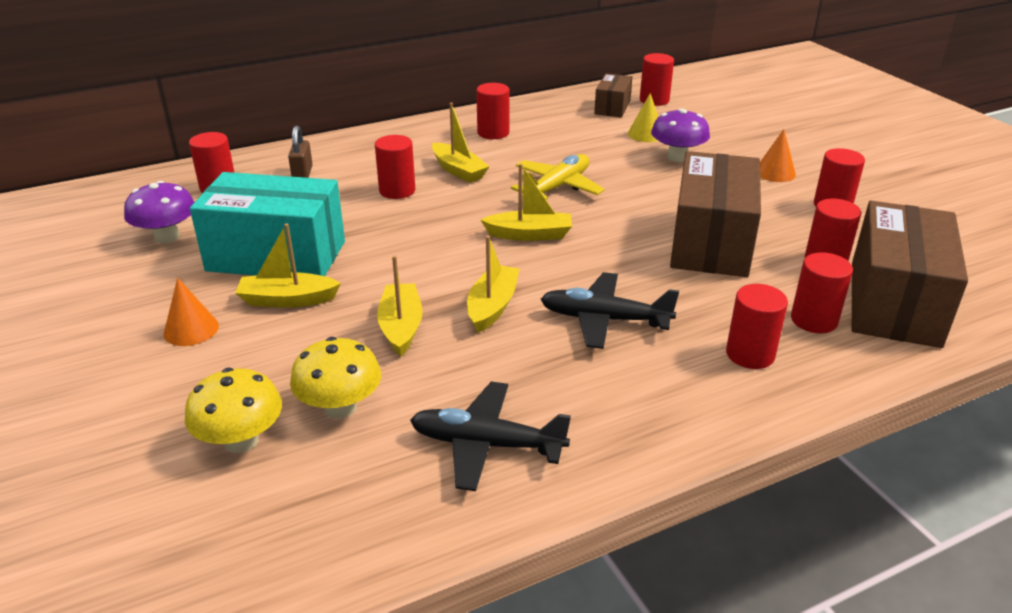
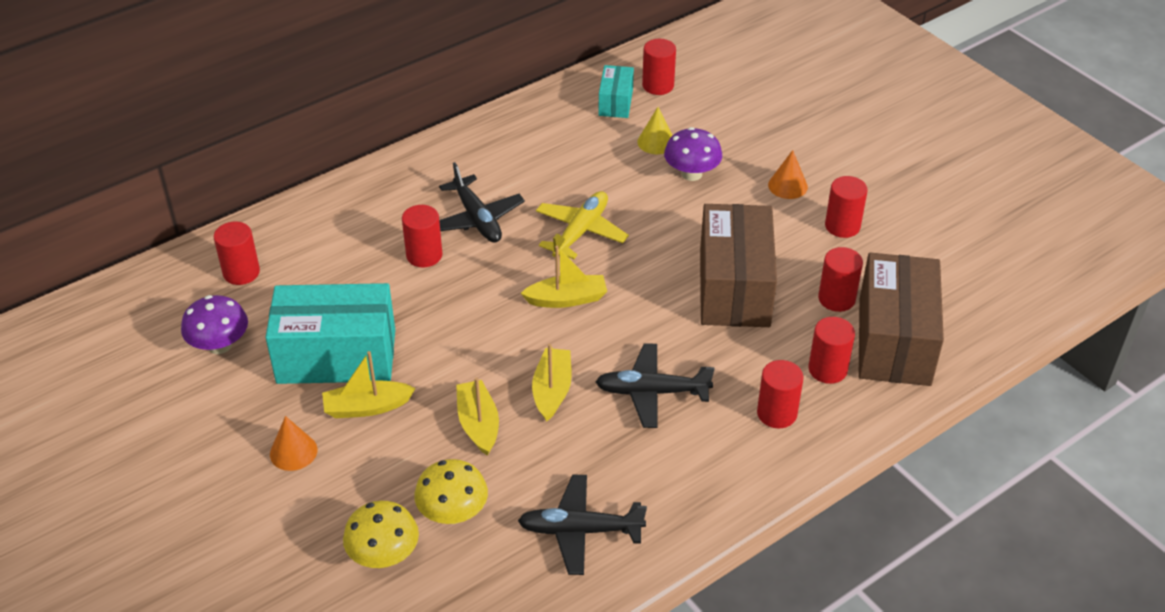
camera: 10 degrees left, 10 degrees up
(302, 173) = (320, 242): brown padlock -> none
(458, 170) = (477, 219): yellow boat -> black plane
(493, 133) = (499, 157): red cylinder -> none
(612, 107) = (615, 102): brown box -> turquoise box

